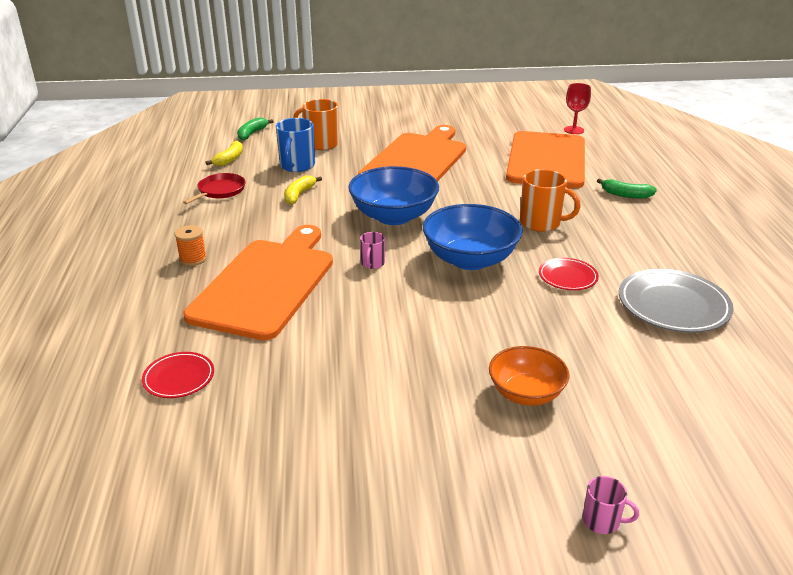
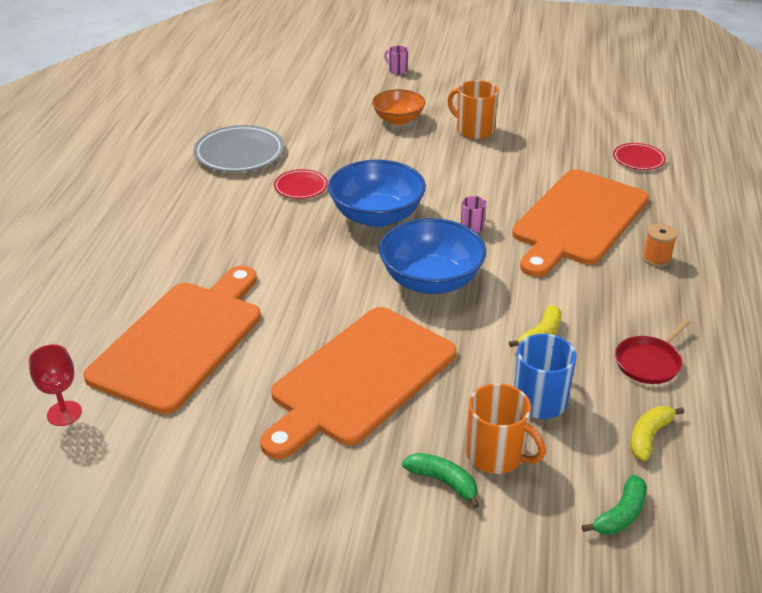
camera: 165 degrees left, 5 degrees up
(541, 223) = (274, 245): orange mug -> orange mug (474, 130)
(625, 195) = (143, 268): green banana -> green banana (443, 482)

